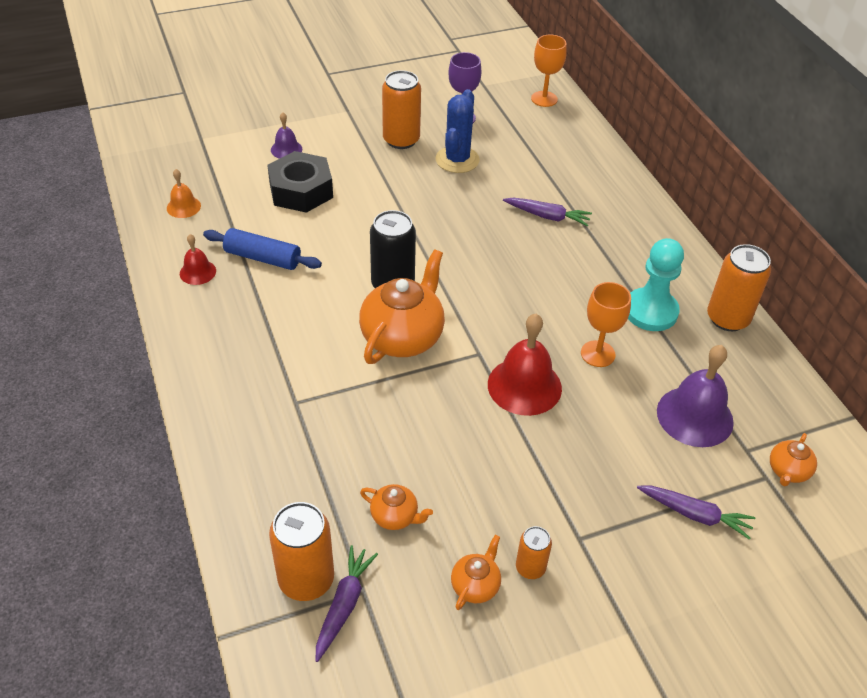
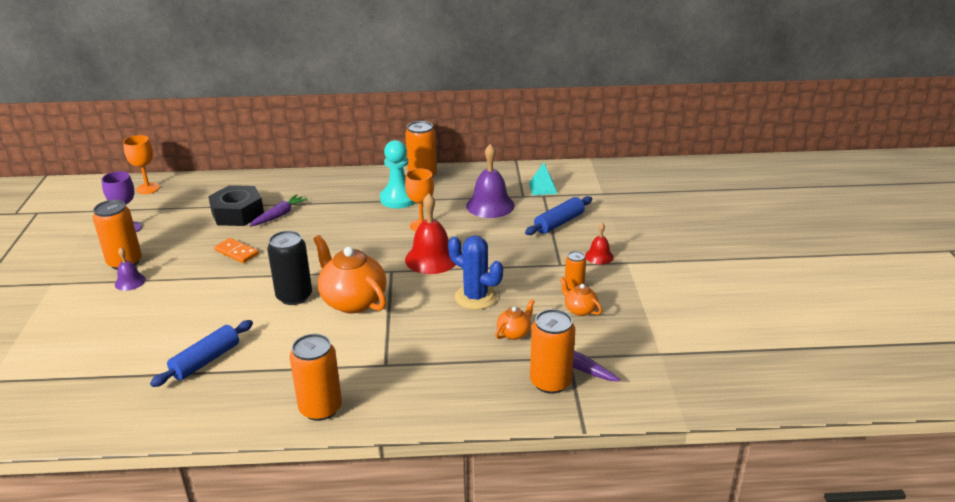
camera: 70 degrees left, 15 degrees down
(183, 207) = (87, 404): orange bell -> none
(197, 272) = (191, 404): red bell -> red bell (599, 256)
(210, 370) = (320, 408): none -> orange can
(286, 149) = (68, 327): purple bell -> purple bell (130, 282)
(301, 190) = (136, 326): black nut -> black nut (237, 213)
(455, 210) = (236, 252): none -> orange domino
(457, 160) = (178, 240): blue cactus -> blue cactus (475, 297)
(694, 514) = (559, 223): purple carrot -> blue rolling pin
(787, 471) = (542, 188): orange teapot -> turquoise pyramid

